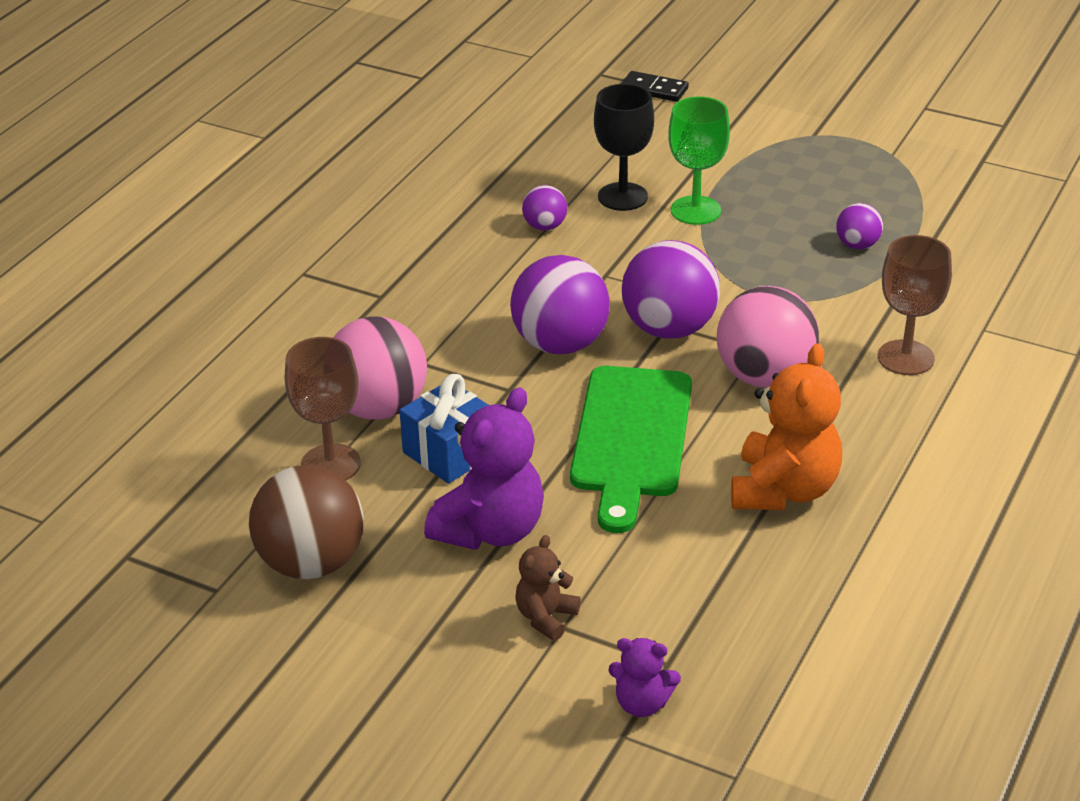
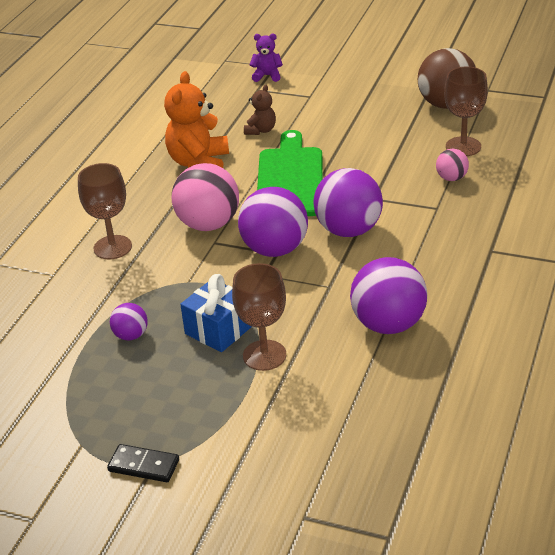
camera: 175 degrees right, 0 degrees up
(378, 408) = (451, 178): pink ball -> pink ball, size x0.50
(450, 453) = (396, 160): blue gift -> blue gift (218, 330)
(490, 530) = (358, 127): purple teddy bear -> none
(545, 226) = (388, 324): purple ball -> purple ball, size x2.00
(546, 617) = (319, 98): brown teddy bear -> brown teddy bear (261, 130)
(622, 197) = (329, 363): black goblet -> none
(654, 89) = (323, 516): black domino -> black domino (143, 466)
(695, 210) = (264, 355): green goblet -> brown goblet

